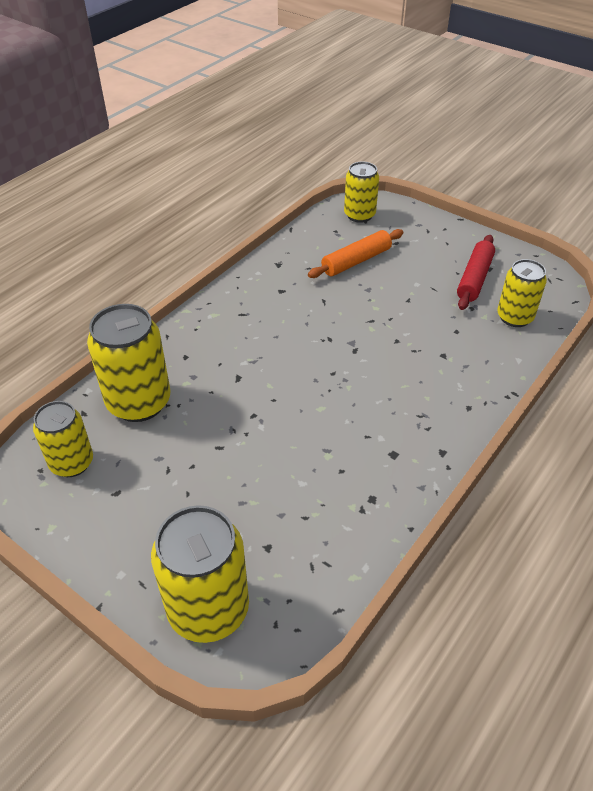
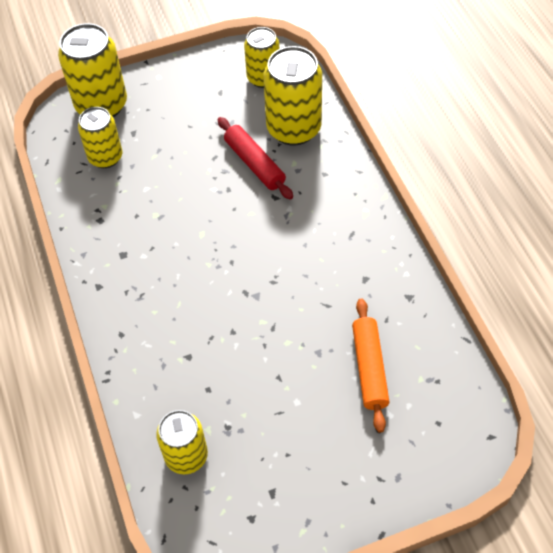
camera: 125 degrees right, 10 degrees up
(359, 215) = (454, 423): yellow can -> yellow can (105, 157)
(474, 278) = (267, 463): red rolling pin -> red rolling pin (255, 164)

